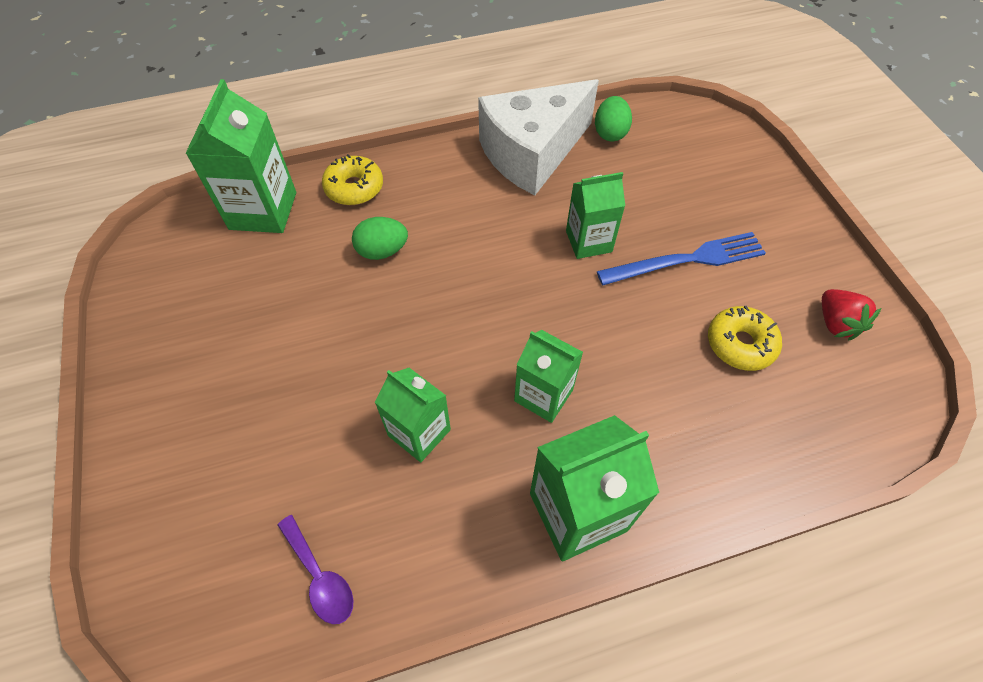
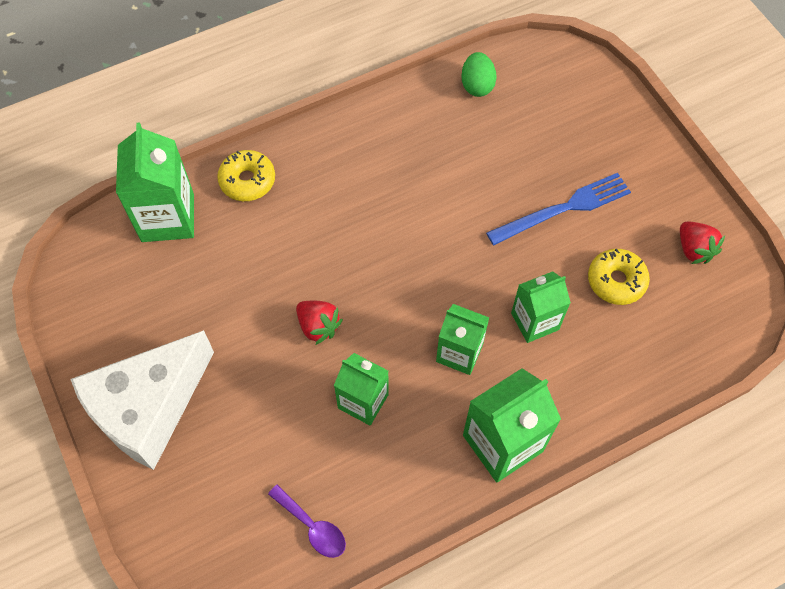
camera: 10 degrees left, 5 degrees up
(382, 251) = (290, 242): green egg -> none
(389, 341) = (318, 326): none -> red strawberry
(532, 153) = (407, 119): white cheese -> white cheese (148, 409)
(588, 241) = (474, 203): green carton -> green carton (535, 321)

